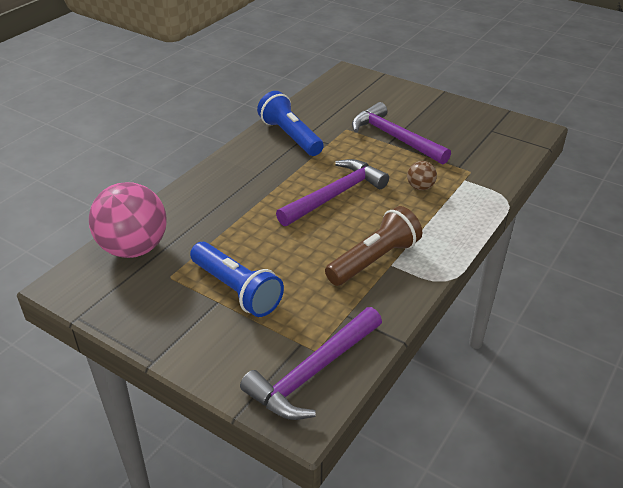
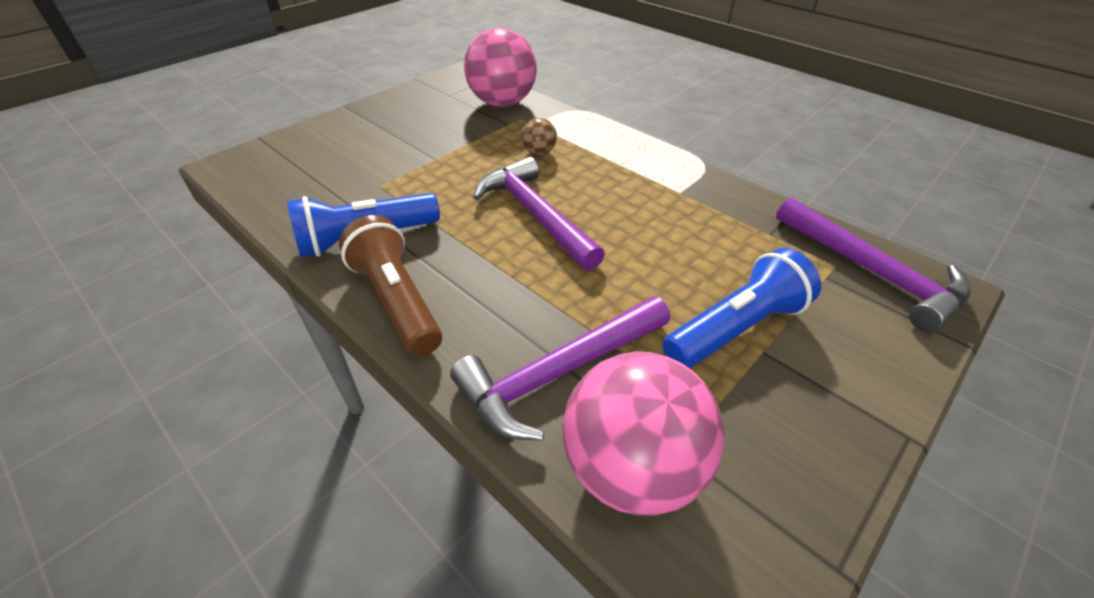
camera: 80 degrees left, 5 degrees up
(374, 260) = (672, 202): brown flashlight -> brown flashlight (397, 301)
(395, 137) = (425, 153): purple hammer -> purple hammer (558, 373)
(493, 159) = (502, 103): none -> pink ball

